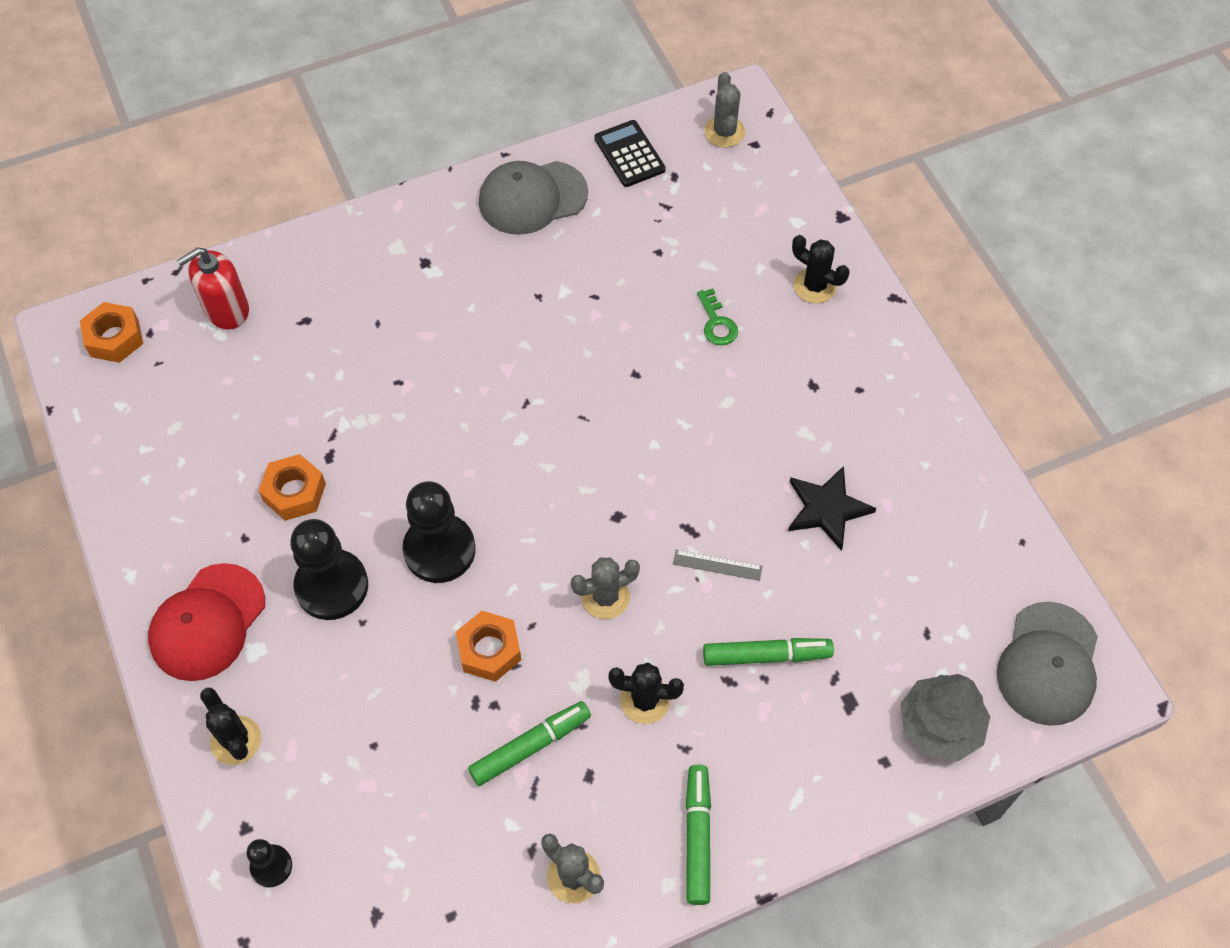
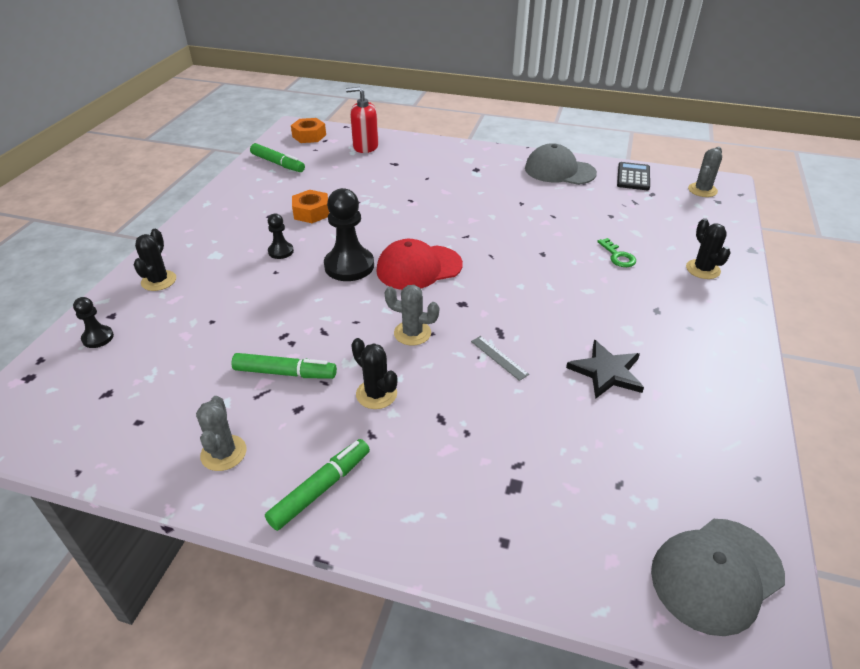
camera: 40 degrees right, 20 degrees down
(207, 622) = (211, 234): red cap -> red cap (419, 268)
(332, 586) = (281, 251): black pawn -> black pawn, size x0.52
(489, 650) = (320, 318): orange nut -> none
(716, 323) = (617, 256): green key -> green key turned 45 degrees counterclockwise
(766, 655) = (481, 421): green marker -> green marker (278, 163)
(939, 725) = (574, 550): grey tree -> none

